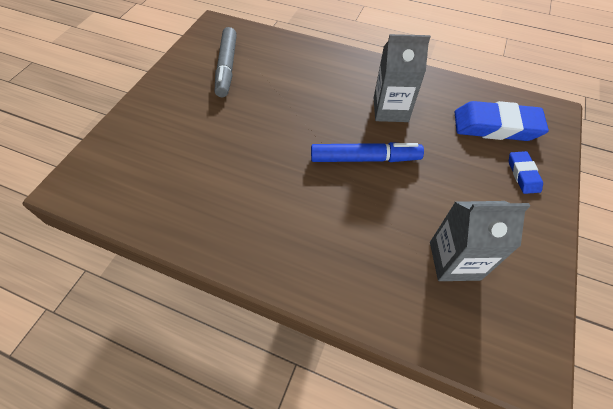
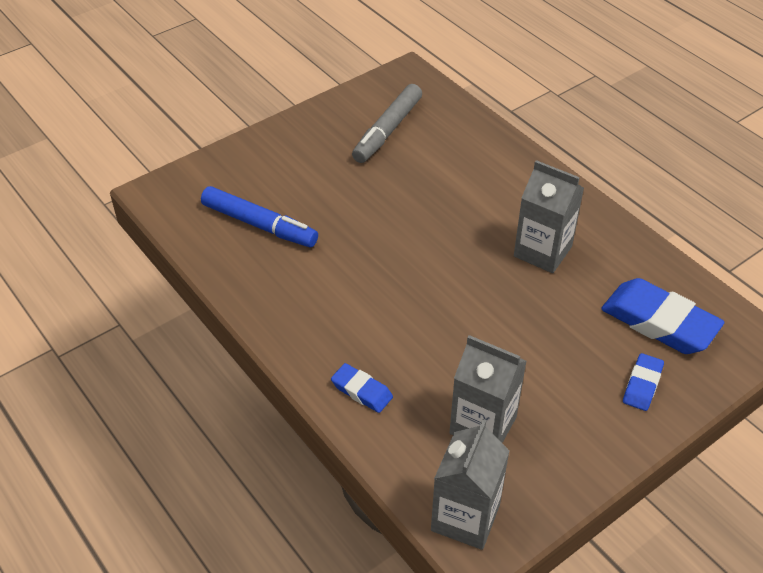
camera: 30 degrees right, 10 degrees down
(349, 280) = (361, 391): none -> blue eraser
(365, 158) = (468, 290): blue marker -> blue marker (259, 225)
(504, 349) = (465, 517): none -> grey carton

